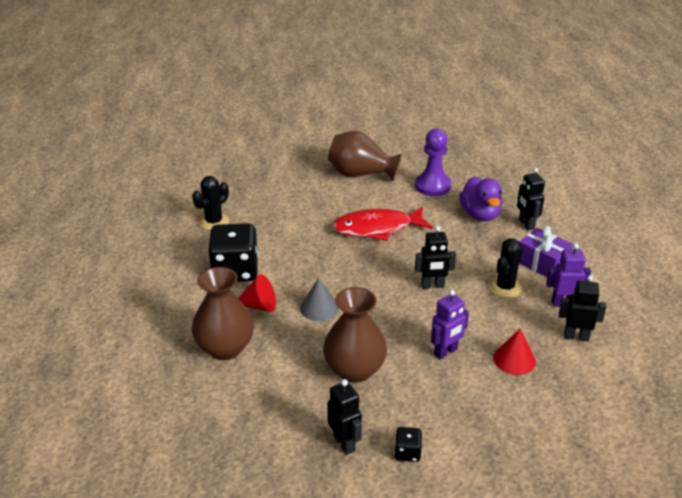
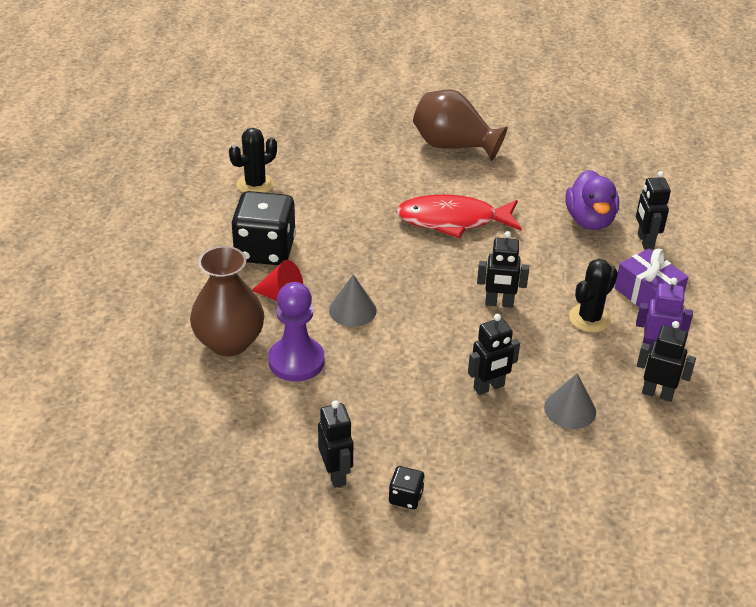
camera: 10 degrees right, 5 degrees up
(354, 370) = (373, 391): brown vase -> none
(432, 186) = (540, 174): purple pawn -> purple pawn (296, 361)
(446, 352) = (489, 387): purple robot -> black robot
(514, 359) = (570, 409): red cone -> grey cone

